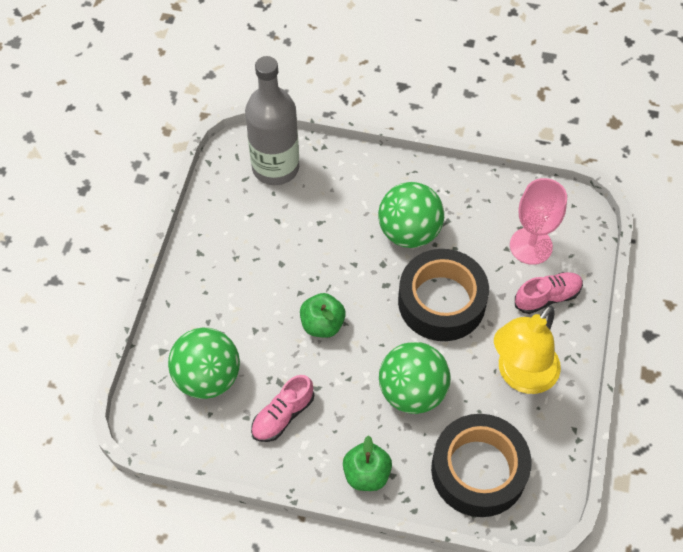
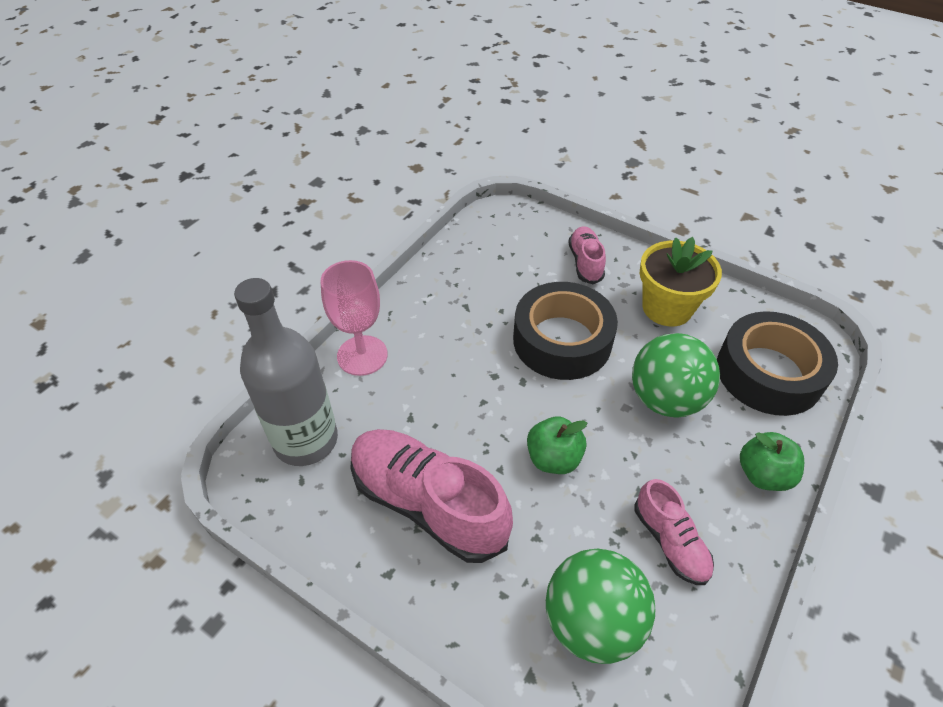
camera: 70 degrees left, 10 degrees down
(255, 257) = (428, 503): none -> pink shoe
(409, 232) = (464, 340): green ball -> none
(520, 376) = (667, 308): yellow lamp -> yellow flower pot
(531, 246) = (524, 255): pink goblet -> pink goblet (362, 355)

